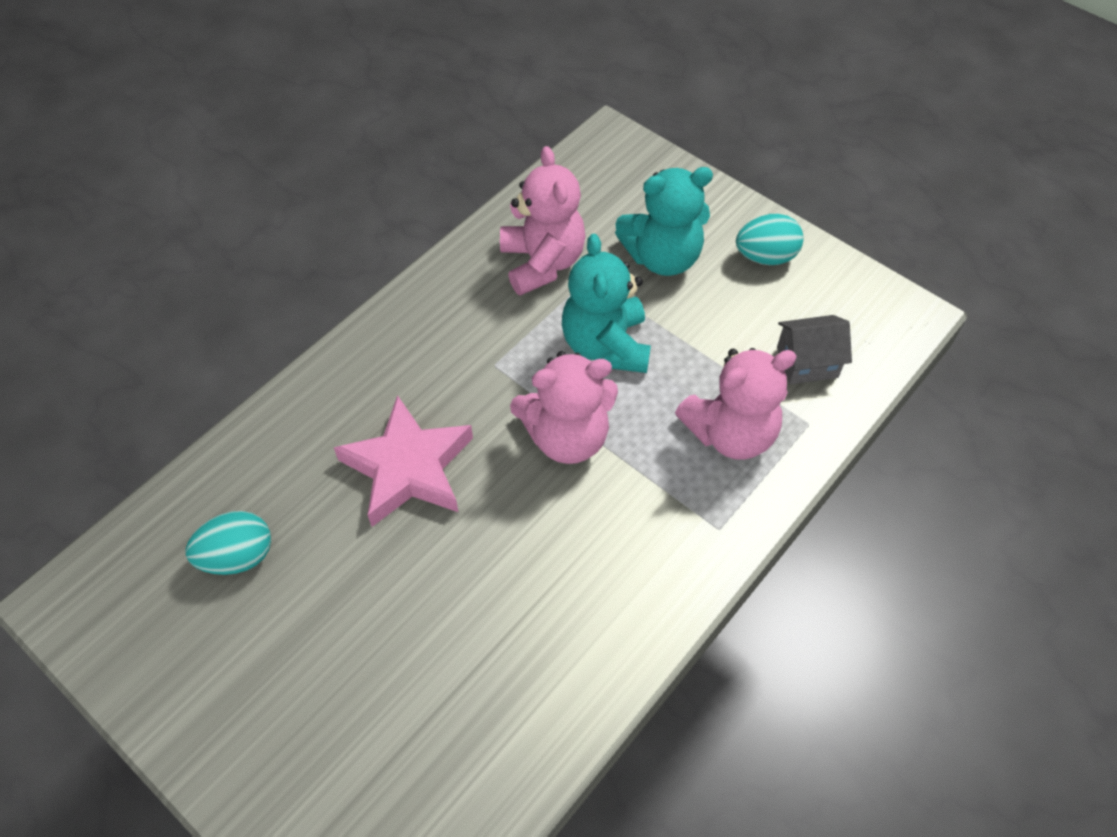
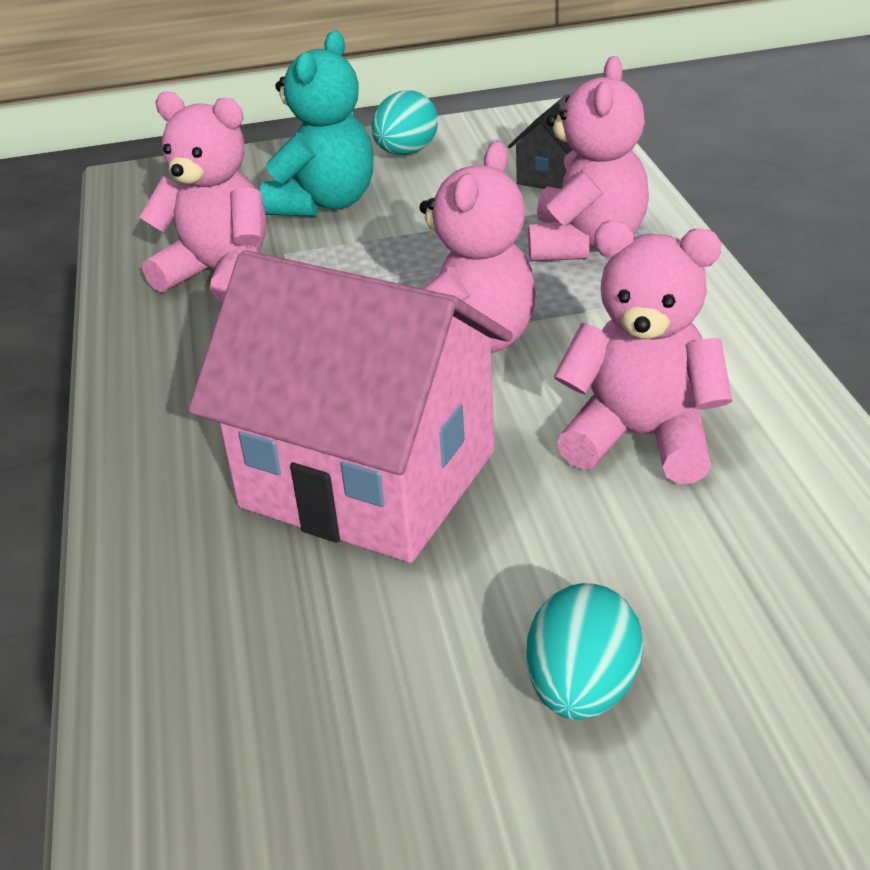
camera: 50 degrees left, 20 degrees down
(238, 556) = (319, 711): turquoise egg -> turquoise egg (582, 689)
(408, 468) = (368, 479): pink star -> pink house
(535, 582) = (641, 437): none -> pink teddy bear
(606, 345) = (385, 274): turquoise teddy bear -> none

